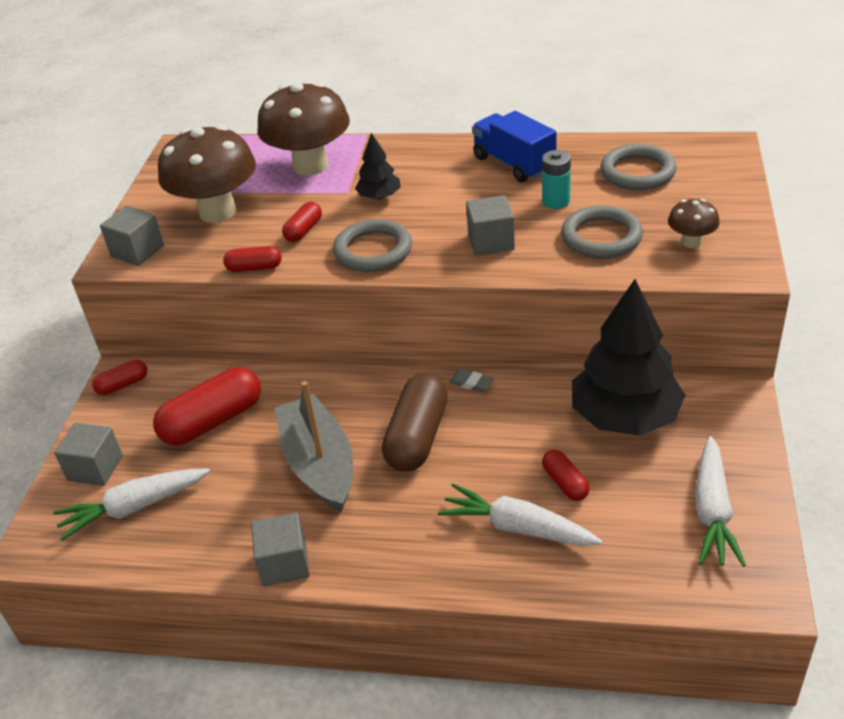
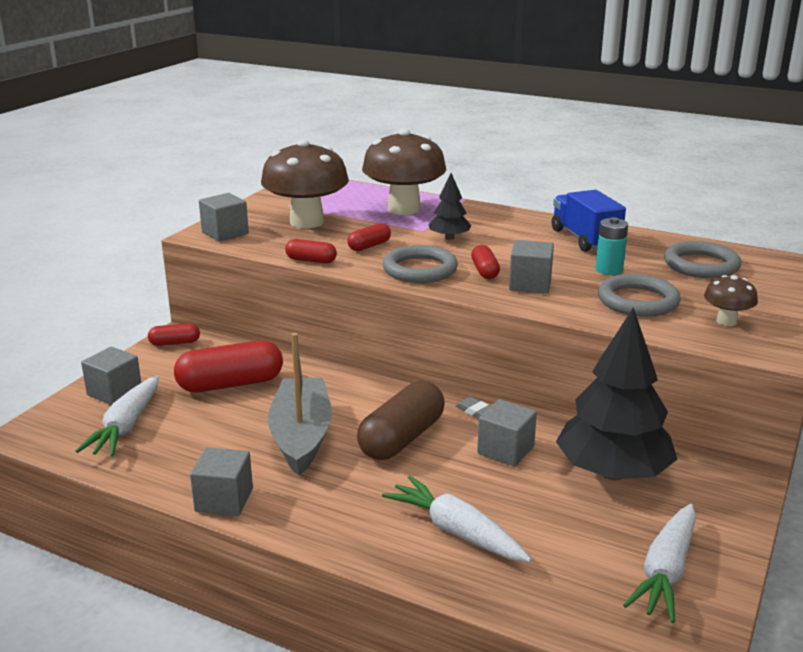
camera: 15 degrees right, 15 degrees down
(134, 508) = (126, 427): white carrot -> white carrot turned 75 degrees counterclockwise
(519, 420) = (505, 450): none -> grey cube
(565, 483) = (523, 509): red capsule -> red capsule (484, 271)

